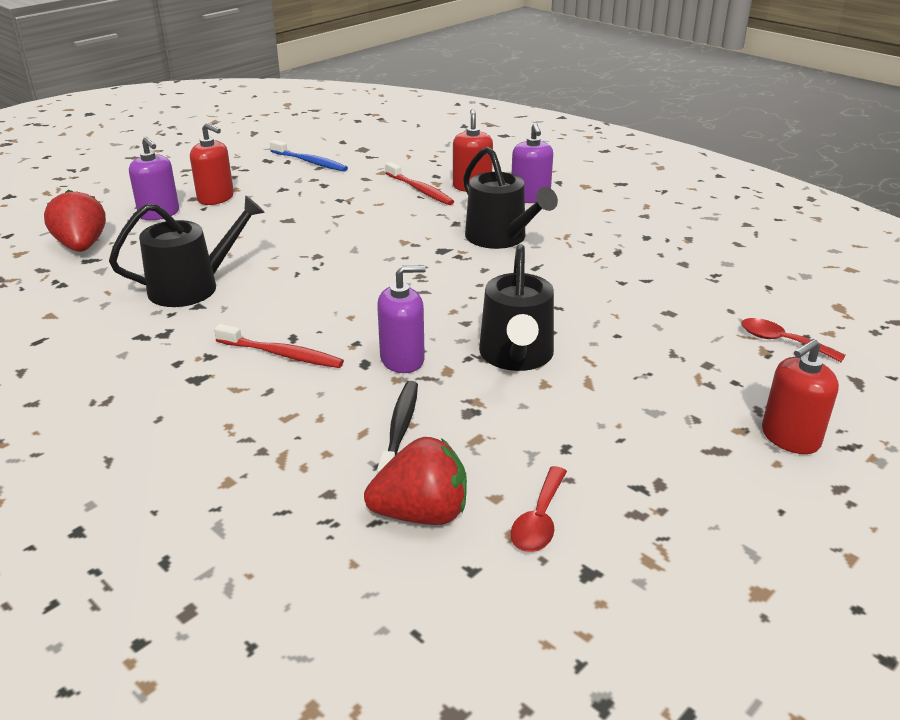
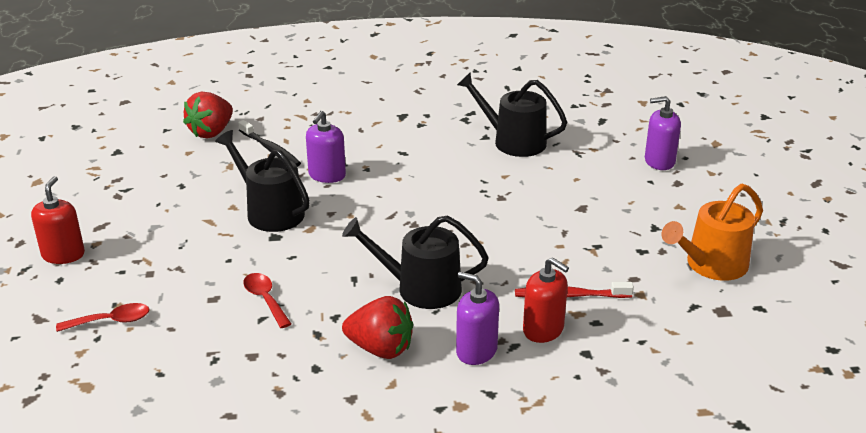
camera: 130 degrees right, 0 degrees up
(82, 246) = (628, 122): red strawberry -> red strawberry (380, 348)
(192, 287) = (513, 141): black watering can -> black watering can turned 105 degrees clockwise
(216, 198) = (666, 192): red soap dispenser -> none
(282, 354) = (389, 144): red toothbrush -> none
(310, 162) = (711, 265): blue toothbrush -> orange watering can
(539, 520) = (158, 155): red spoon -> red spoon (265, 299)

